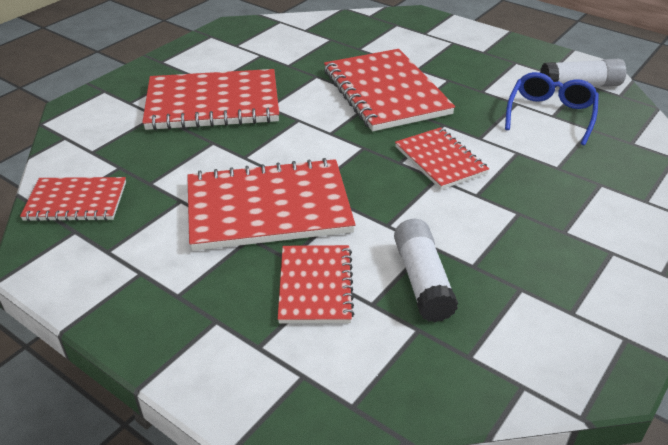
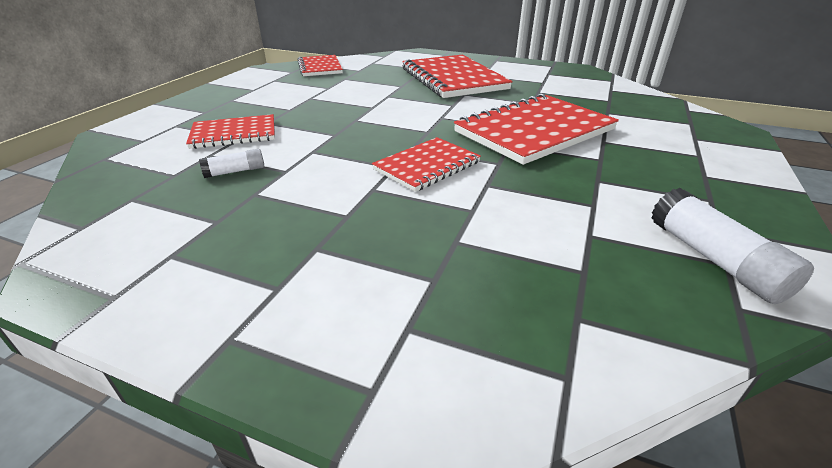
camera: 75 degrees right, 5 degrees down
(268, 208) = (325, 110): red notebook -> none
(422, 280) = (235, 171): white glue stick -> white glue stick, size x0.56
(550, 115) = (589, 232): blue glasses -> none

